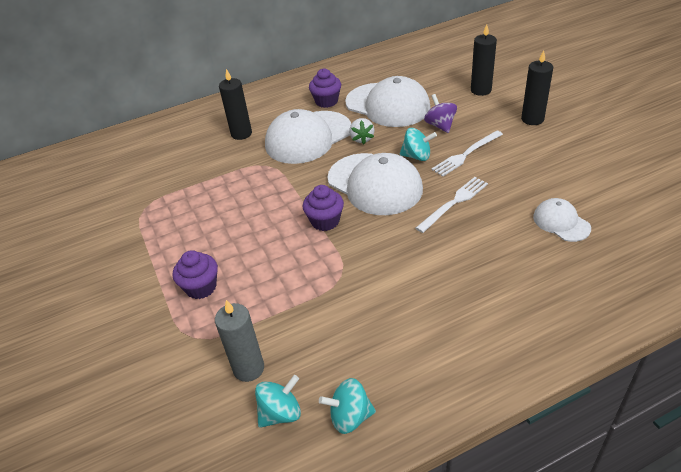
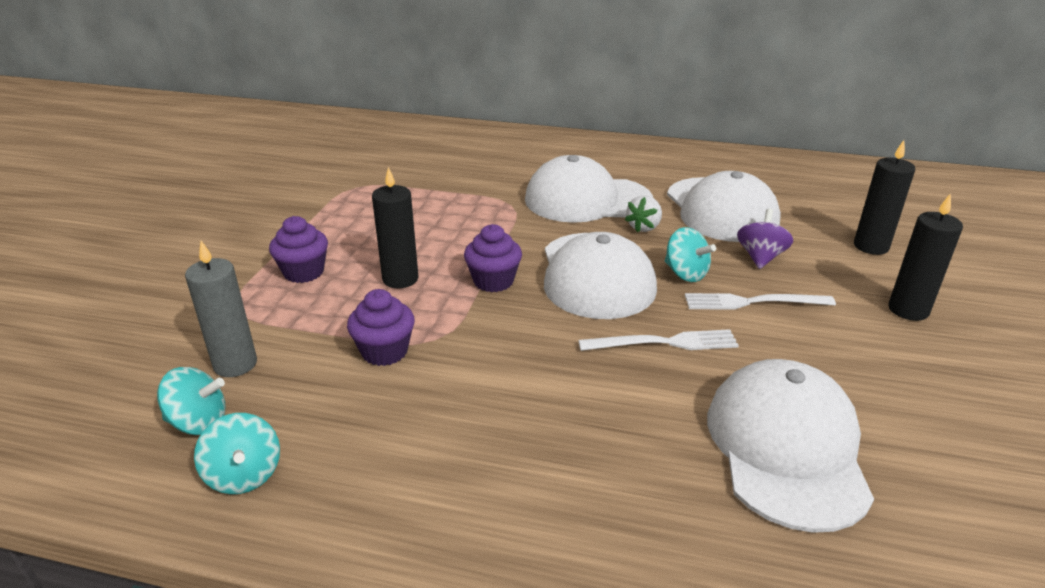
camera: 35 degrees right, 10 degrees down
(241, 134) = (526, 168): black candle -> black candle (400, 279)
(326, 101) = (654, 177): purple cupcake -> purple cupcake (384, 351)
(350, 417) = (244, 475): turquoise spinning top -> turquoise spinning top turned 150 degrees counterclockwise
(561, 222) = (786, 447): white cap -> white cap, size x1.94

